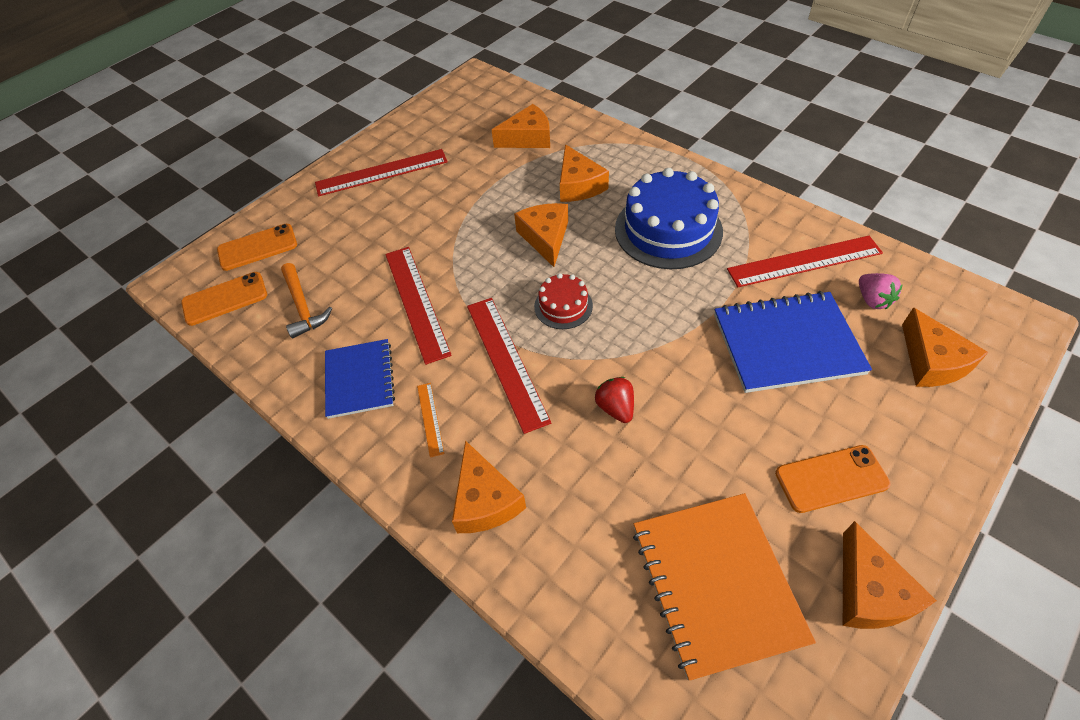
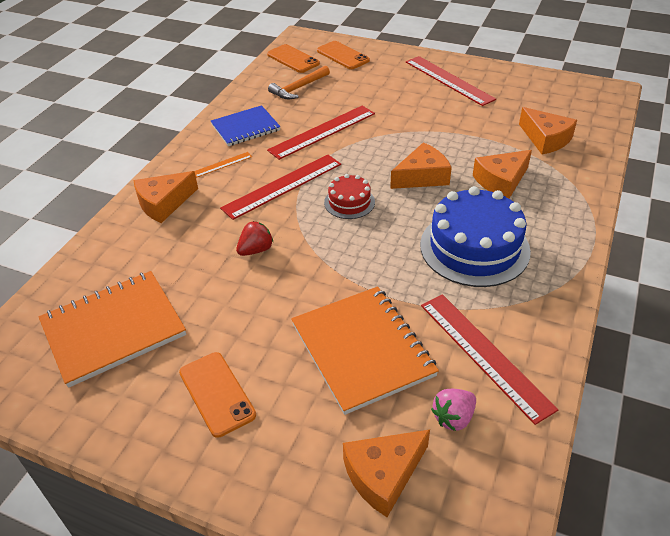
camera: 70 degrees right, 10 degrees down
(787, 344) = (362, 350): blue notebook -> orange notebook
(870, 591) = (113, 426): orange cheese -> none

